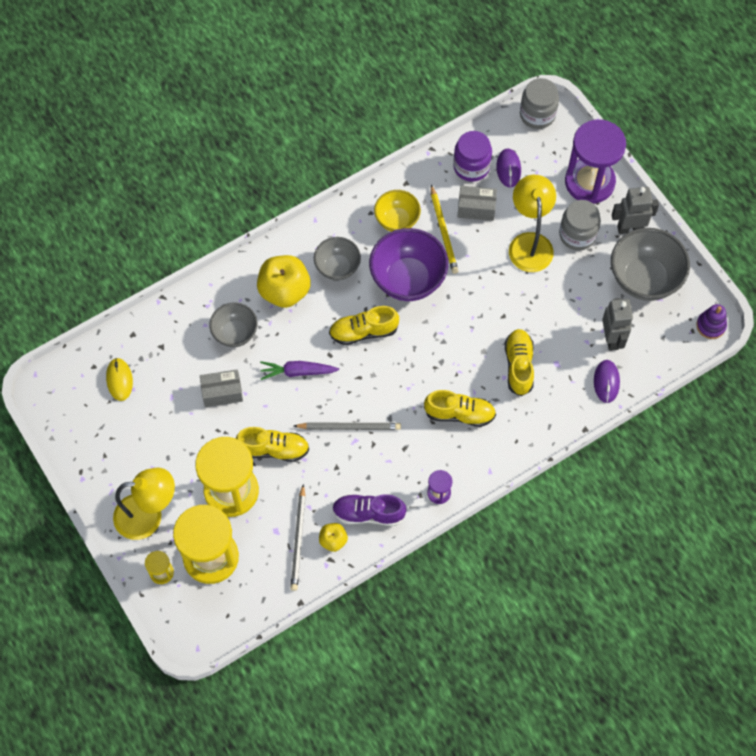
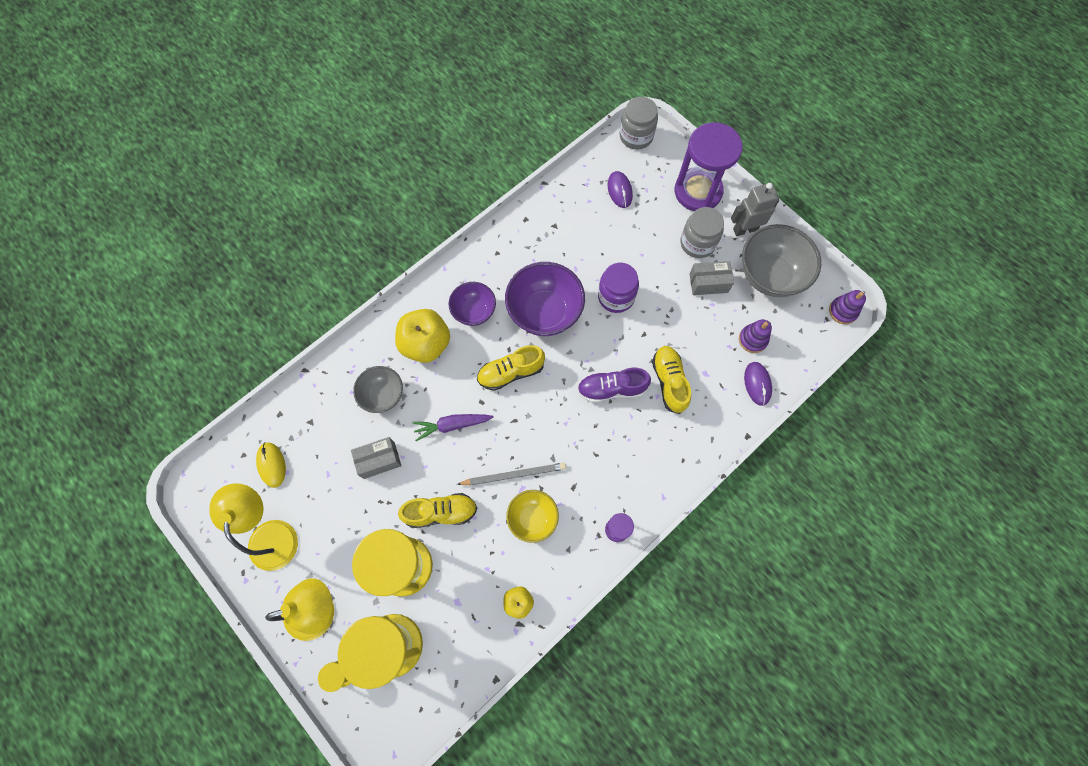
camera: 10 degrees left, 5 degrees up
(298, 540) = (482, 608): grey pencil -> none
(337, 267) = (474, 312): grey bowl -> purple bowl
(368, 513) = (549, 565): purple shoe -> purple shoe (611, 389)
(397, 220) = (523, 256): yellow bowl -> yellow bowl (532, 518)
(443, 231) = (570, 260): yellow pencil -> none
(459, 414) = (621, 441): yellow shoe -> none
(471, 166) = (584, 194): purple jar -> purple jar (616, 297)
(476, 208) = (597, 233): grey box -> grey box (708, 283)
(529, 243) = (654, 258): yellow lamp -> yellow lamp (272, 533)
(612, 339) = (753, 339): grey robot -> purple stacking toy

